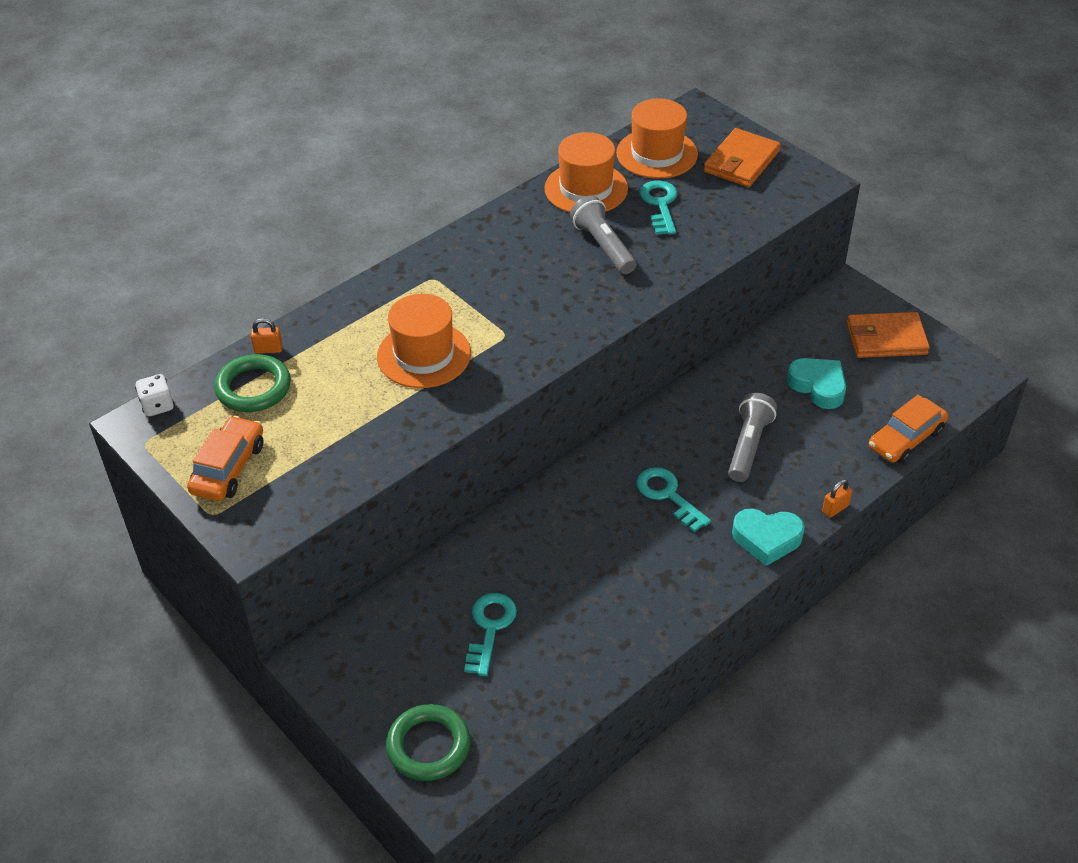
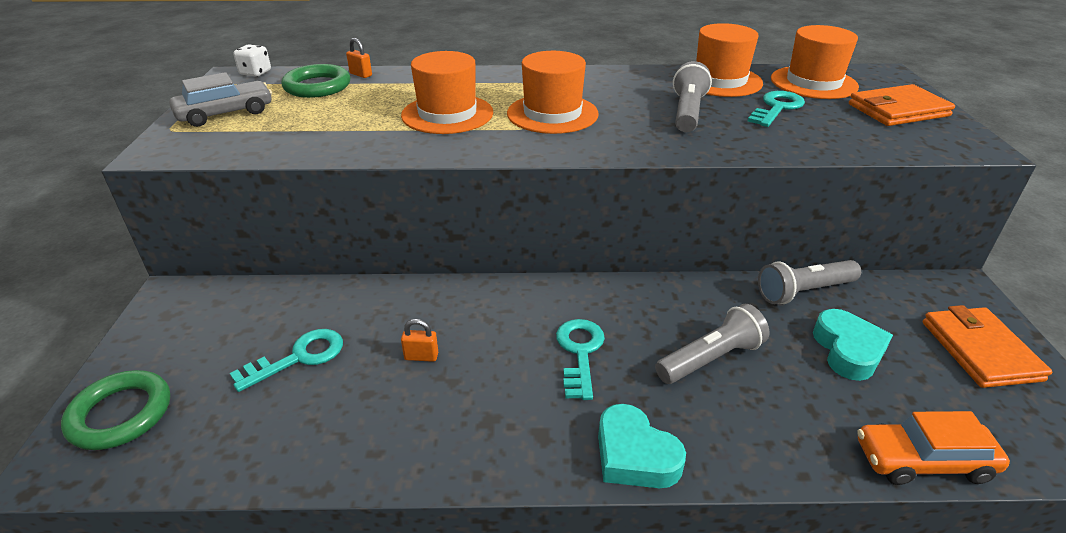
camera: 40 degrees right, 10 degrees down
(228, 468) = (225, 113): orange car -> grey car
(506, 306) = (552, 114): none -> orange hat
(757, 353) = (804, 291): none -> grey flashlight
(835, 509) = (751, 478): orange padlock -> orange padlock (421, 356)
(886, 339) = (980, 350): orange wallet -> orange wallet turned 45 degrees clockwise

